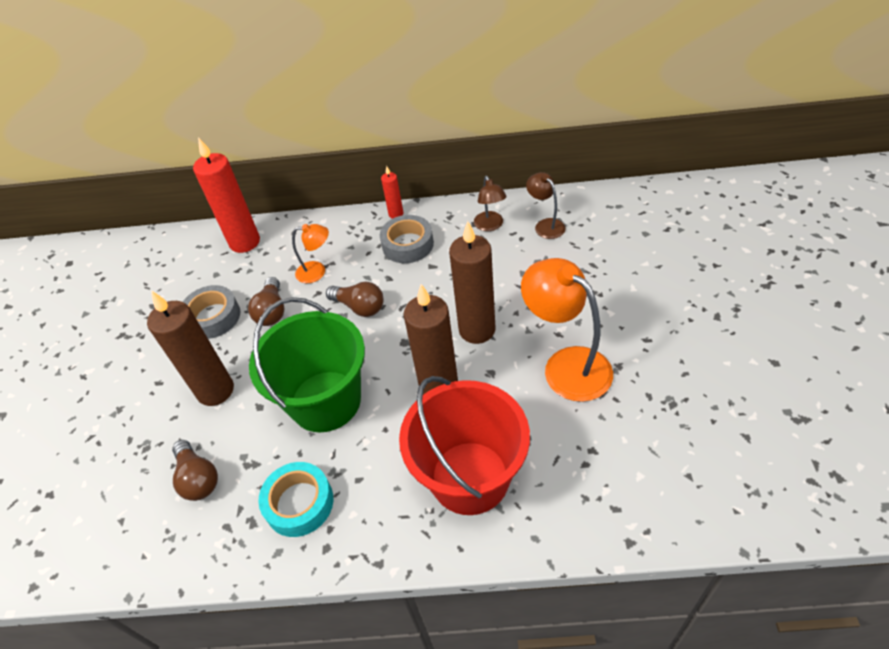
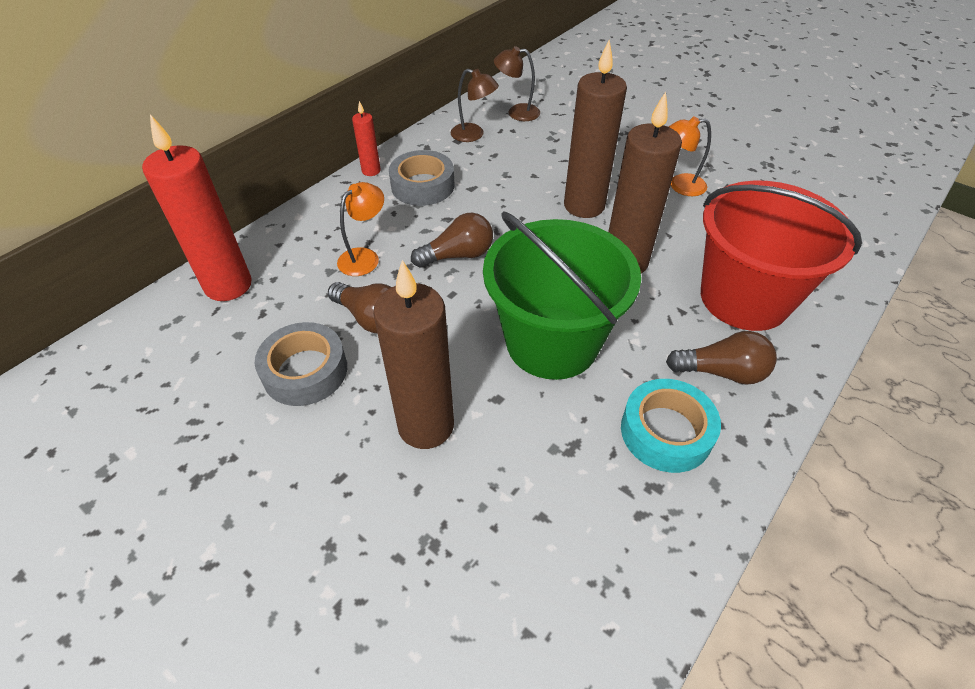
camera: 55 degrees left, 0 degrees up
(198, 478) = (542, 509): brown light bulb -> brown light bulb (721, 372)
(566, 365) = (679, 185): orange lamp -> orange lamp, size x0.54

